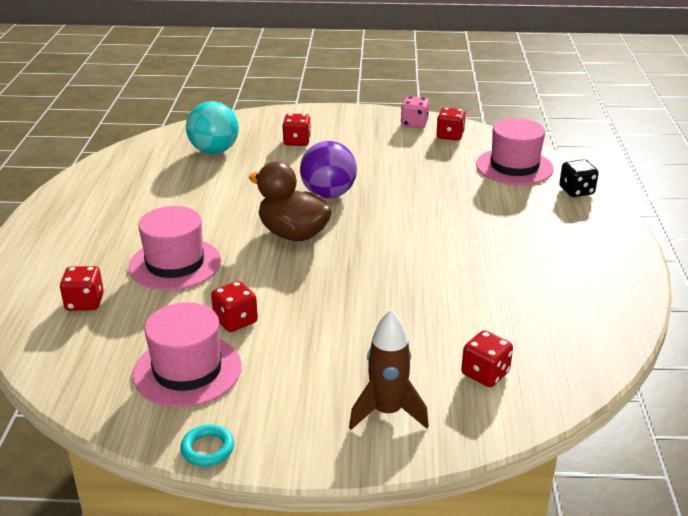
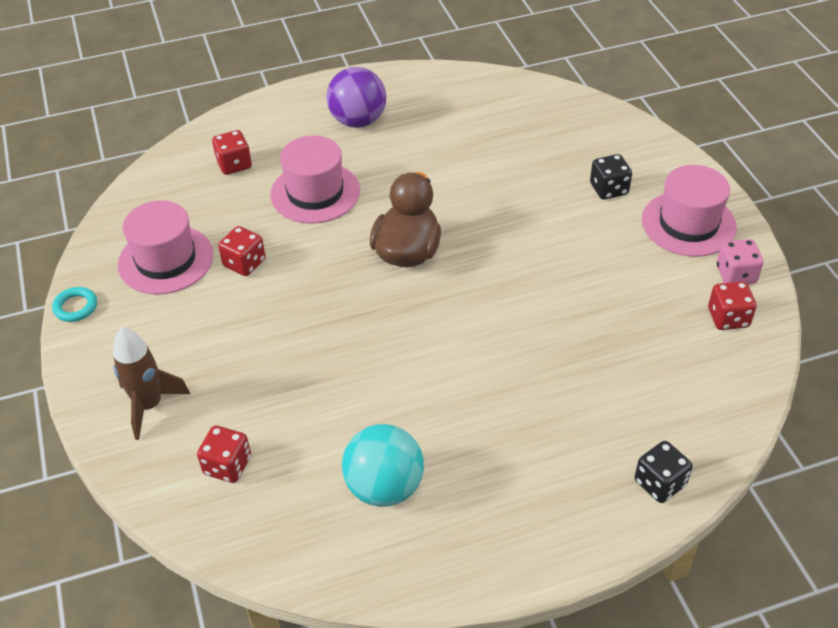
camera: 70 degrees right, 15 degrees up
(214, 151) = (542, 137): turquoise ball -> turquoise ball (384, 487)
(297, 141) = (609, 189): red dice -> black dice
(328, 194) = (504, 252): purple ball -> purple ball (358, 121)
(514, 167) = (685, 403): pink hat -> pink hat (688, 223)

